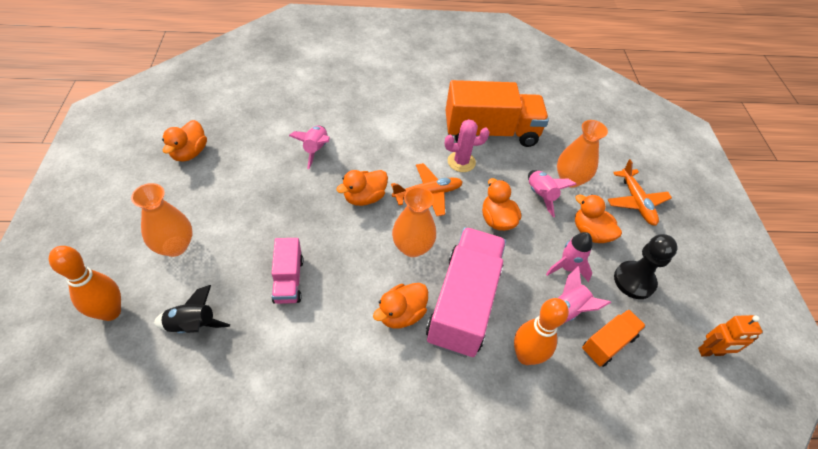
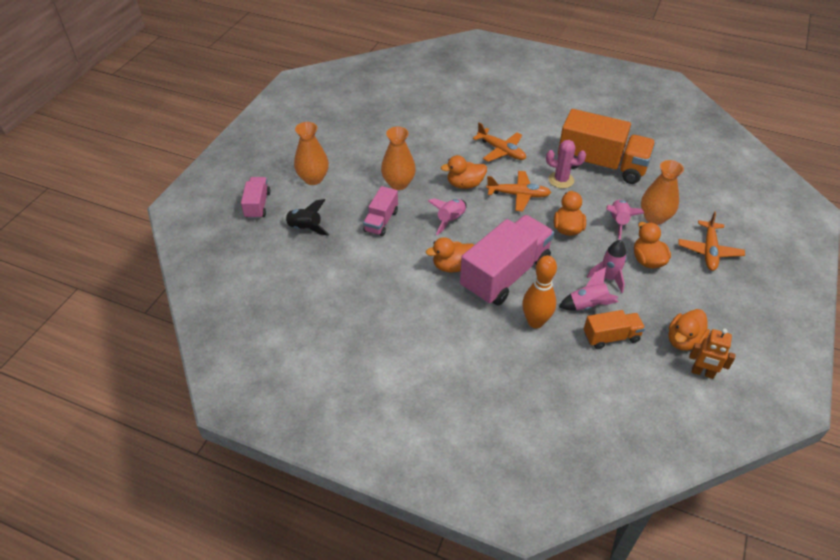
camera: 30 degrees right, 5 degrees down
(110, 312) = (257, 205): orange bowling pin -> pink truck
(189, 153) = (348, 122): orange duck -> orange duck (683, 340)
(315, 150) = (443, 142): pink rocket -> pink rocket (450, 220)
(384, 143) = (501, 151): none -> orange plane
(412, 247) = (485, 227): orange vase -> orange vase (398, 183)
(634, 281) = (665, 305): black pawn -> none

